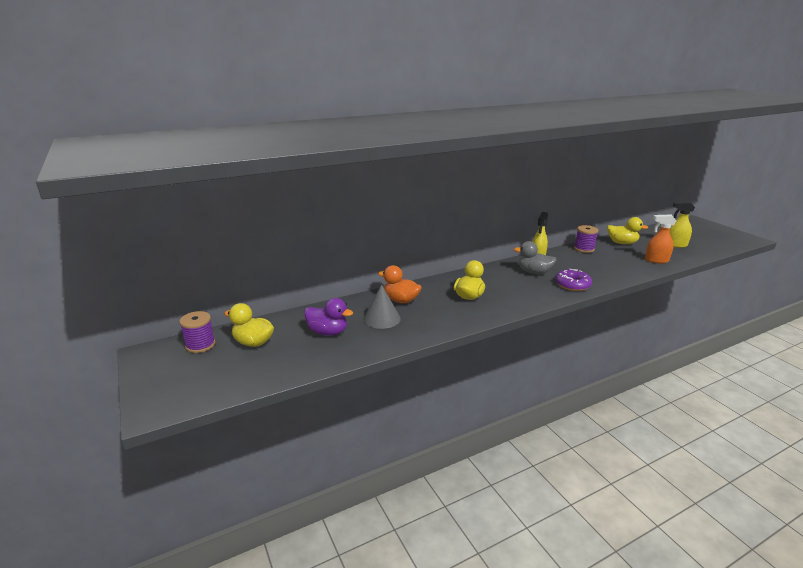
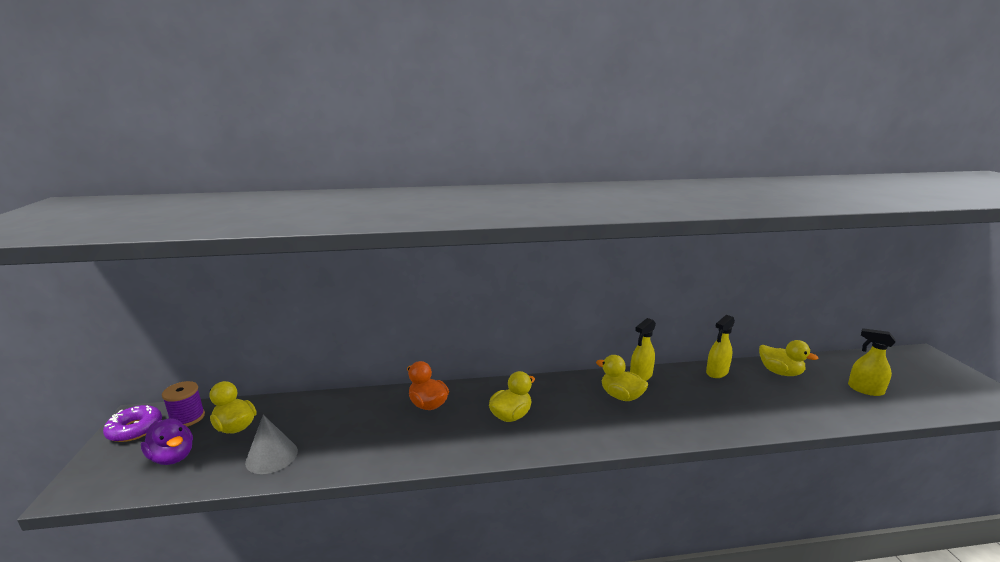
camera: 20 degrees right, 5 degrees down
(328, 332) = (316, 431): purple duck -> purple duck (173, 457)
(382, 318) = (386, 425): grey cone -> grey cone (272, 456)
(534, 272) = (621, 396): grey duck -> yellow duck
(572, 285) = (660, 426): purple donut -> purple donut (135, 429)
(584, 249) = (717, 372): purple spool -> yellow spray bottle
(656, 260) = (816, 410): orange spray bottle -> none

